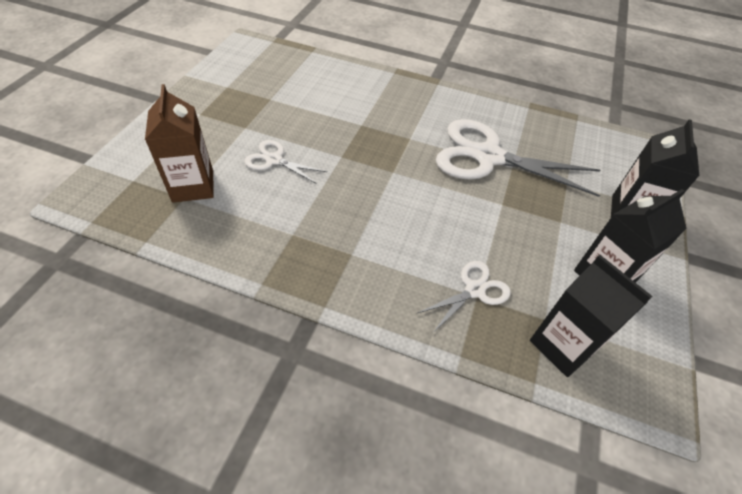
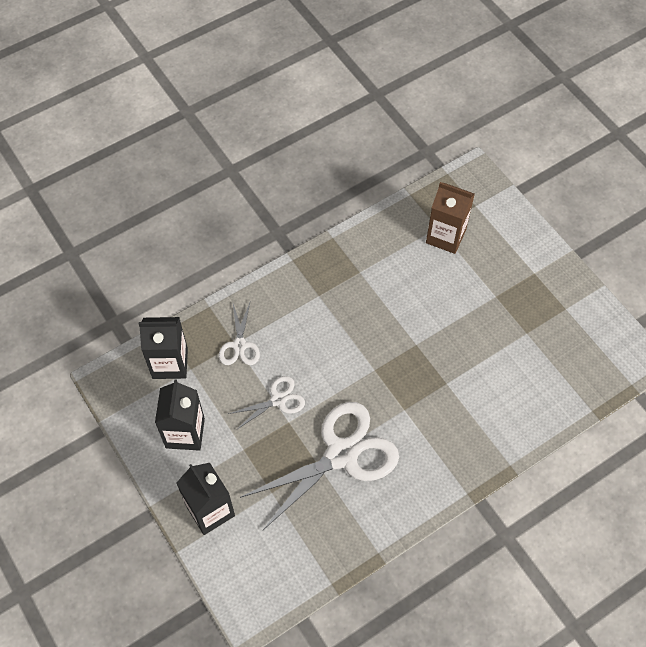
camera: 130 degrees right, 10 degrees up
(274, 160) = (442, 297): white scissors -> white scissors (278, 400)

